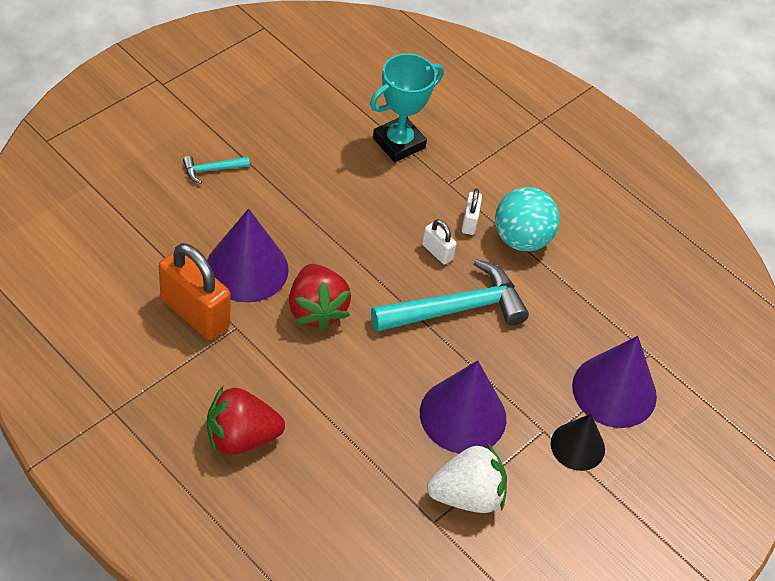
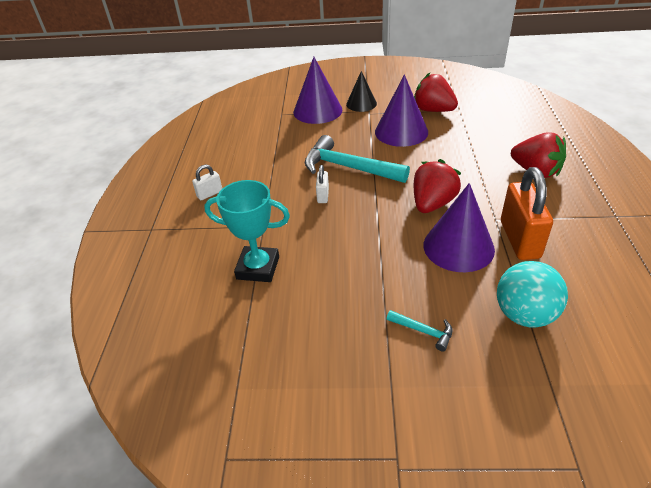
camera: 125 degrees left, 10 degrees down
(467, 495) = (433, 110): white strawberry -> red strawberry
(469, 222) = (282, 200): white padlock -> white padlock (209, 194)
(521, 239) = (267, 178): turquoise ball -> turquoise ball (524, 314)

